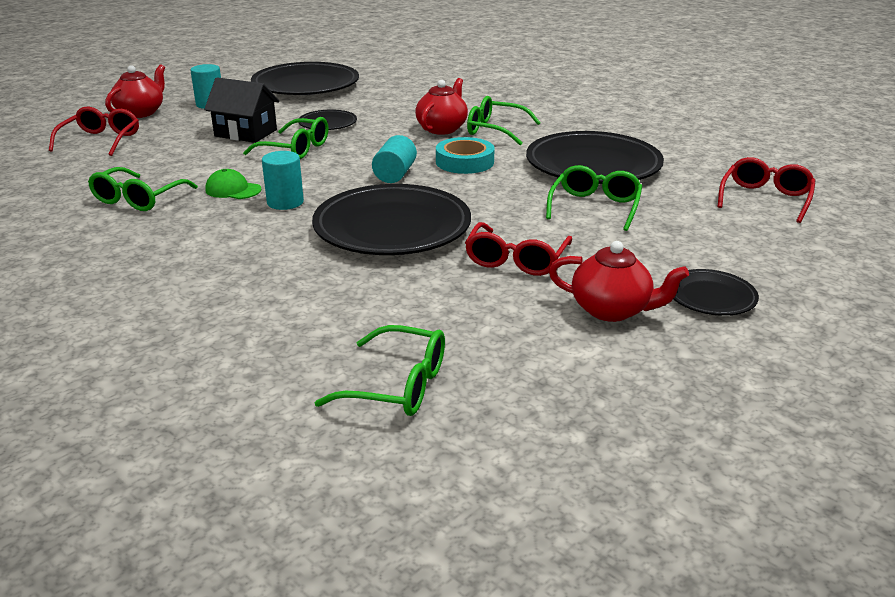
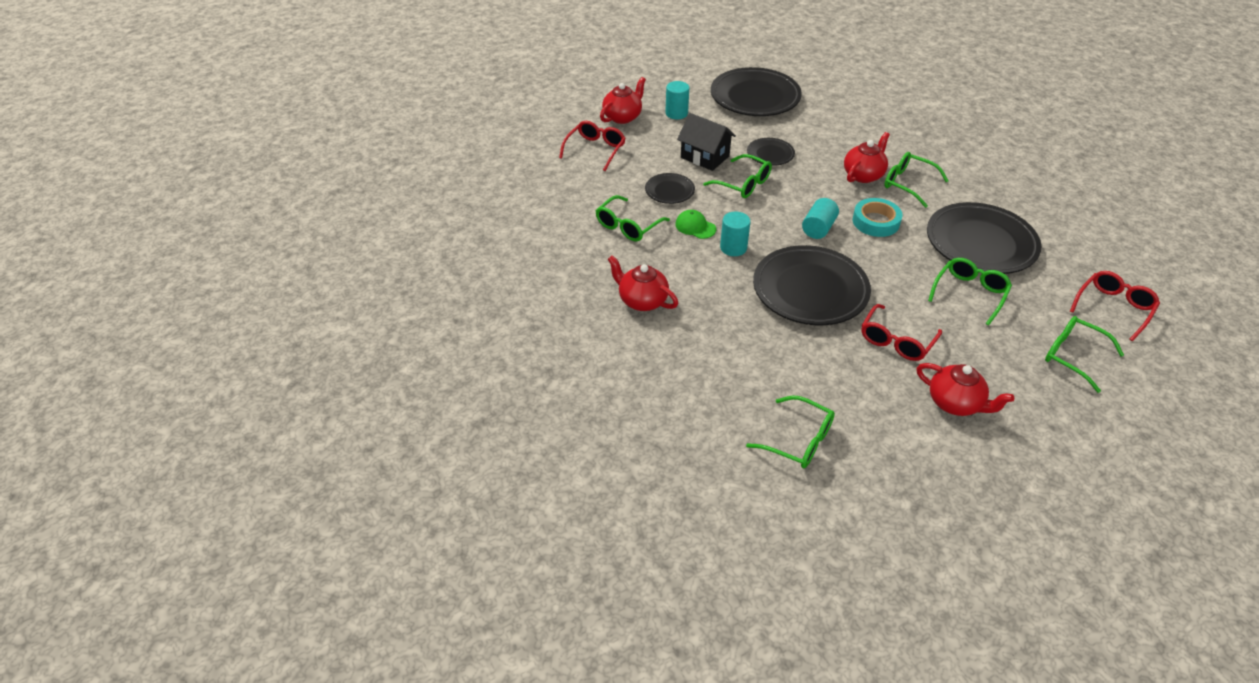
camera: 15 degrees right, 15 degrees up
(153, 266) = (642, 301): none -> red teapot
(710, 297) = (1032, 405): black plate -> black plate (669, 191)
(740, 245) = (1073, 356): none -> green glasses

